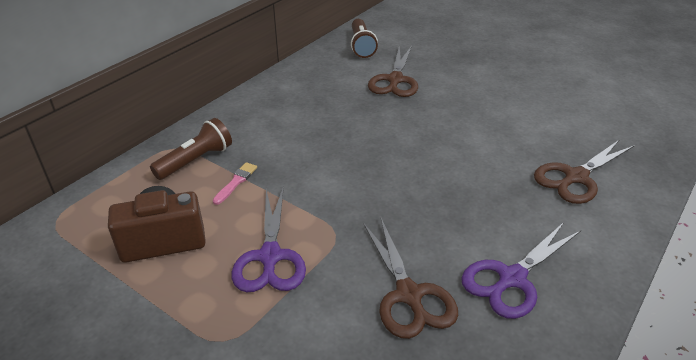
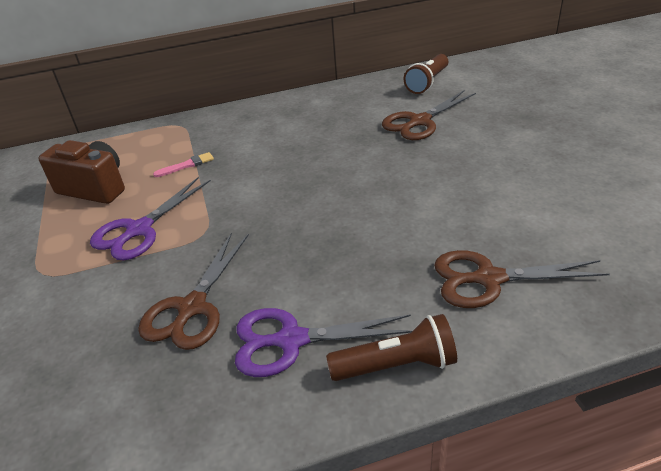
camera: 40 degrees right, 0 degrees up
(196, 160) = (182, 139): brown flashlight -> brown flashlight (397, 365)

